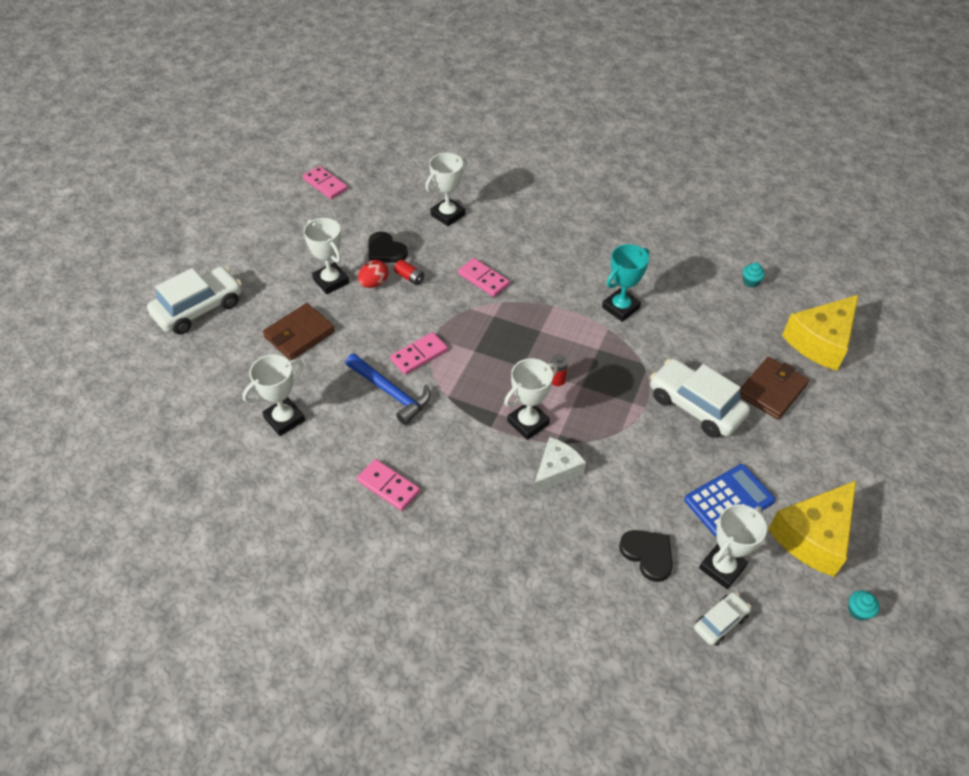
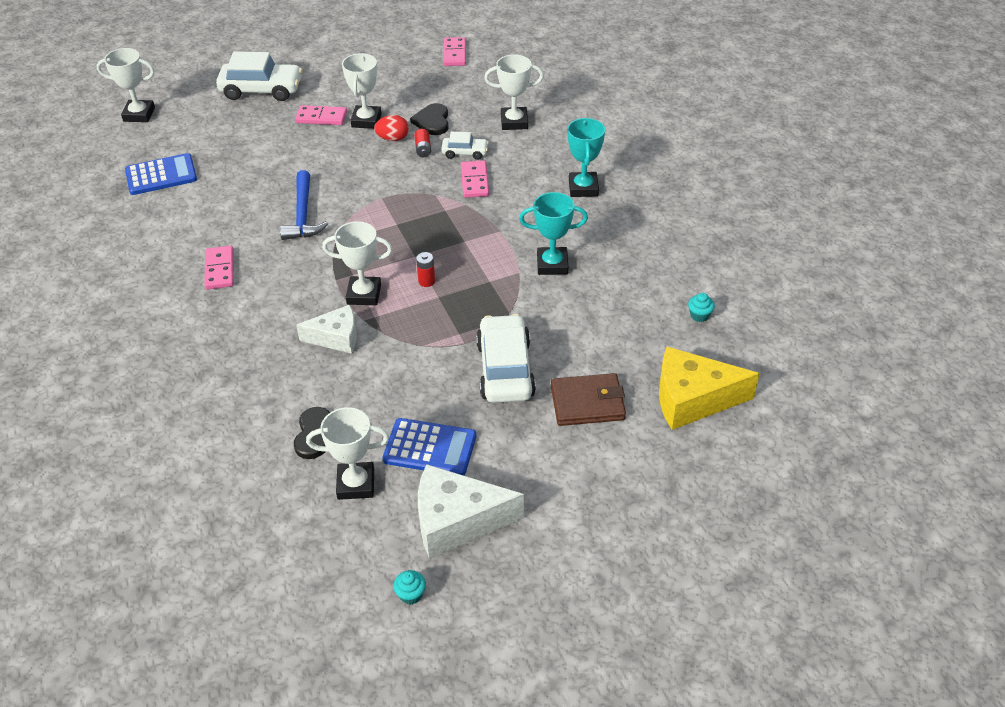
camera: 45 degrees right, 5 degrees down
(214, 442) = (161, 175): none -> blue calculator
(284, 419) = (218, 188): white trophy -> white trophy (139, 114)
(299, 334) = (298, 142): brown wallet -> none
(419, 355) = (355, 203): pink domino -> pink domino (321, 117)
(563, 237) = (583, 188): none -> turquoise trophy
(720, 622) = (301, 514): white car -> white car (465, 153)
(813, 536) = (457, 521): yellow cheese -> white cheese

